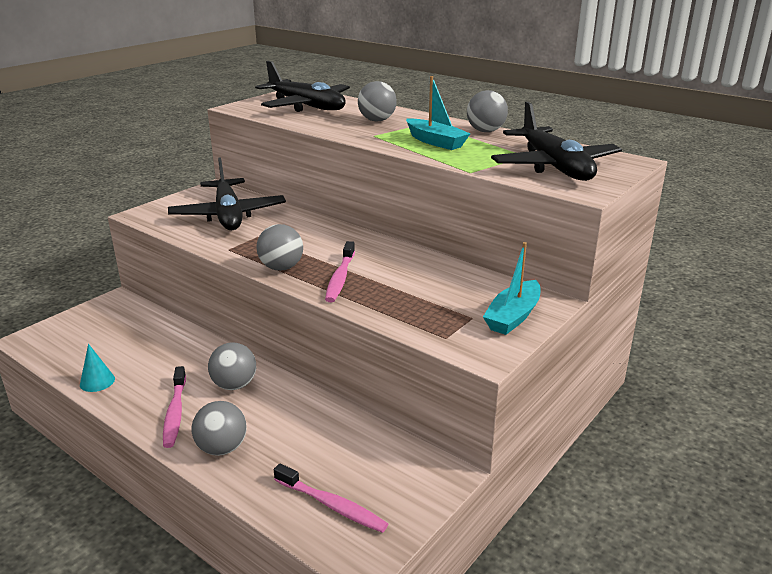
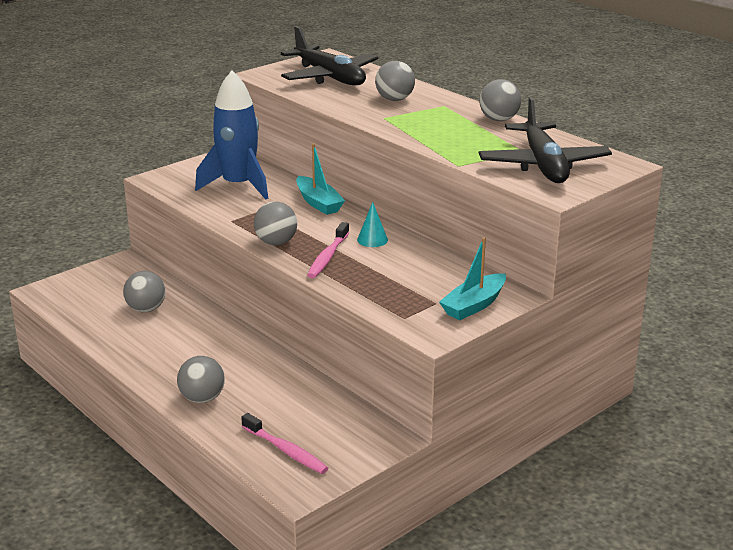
camera: 10 degrees right, 0 degrees up
(97, 381) = (101, 333): turquoise cone -> turquoise cone (372, 240)
(175, 413) = (166, 366): pink toothbrush -> none
(228, 215) = (238, 186): black plane -> blue rocket
(234, 385) = (223, 348): grey ball -> grey ball (146, 309)
(435, 142) = (441, 129): turquoise boat -> turquoise boat (318, 203)

